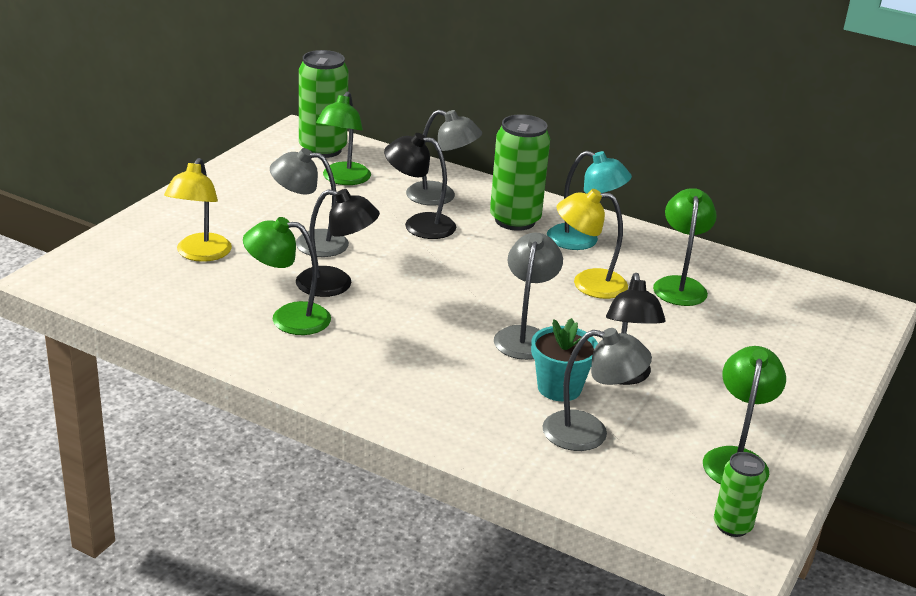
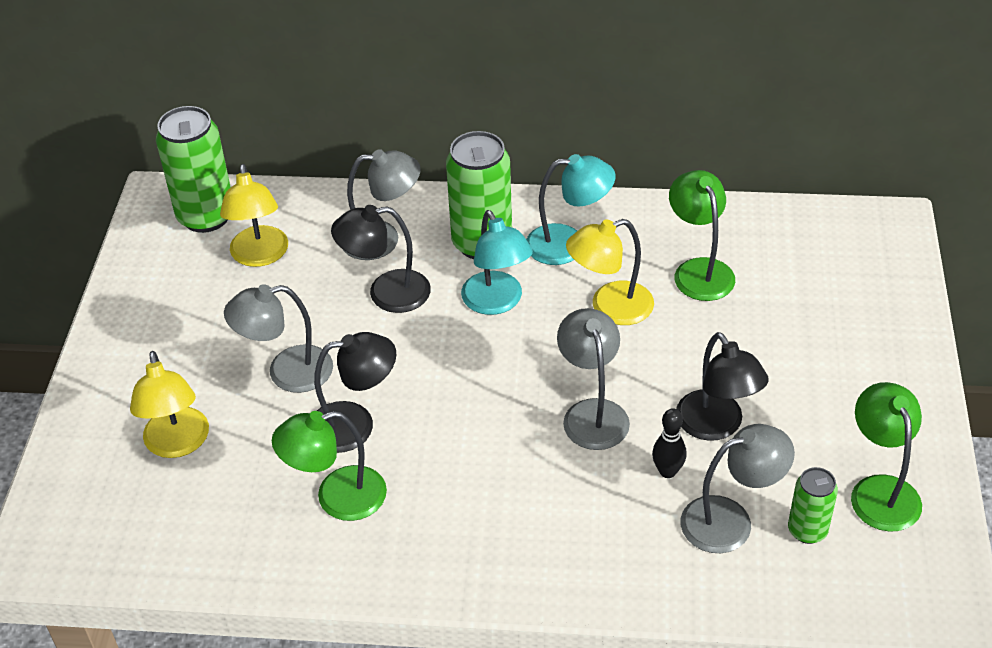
camera: 20 degrees left, 15 degrees up
(343, 179) = (260, 256): green lamp -> yellow lamp
(500, 254) = (497, 302): none -> turquoise lamp
(559, 388) = (667, 471): turquoise flower pot -> black bowling pin
(732, 526) = (922, 579): green can -> green can (807, 530)

